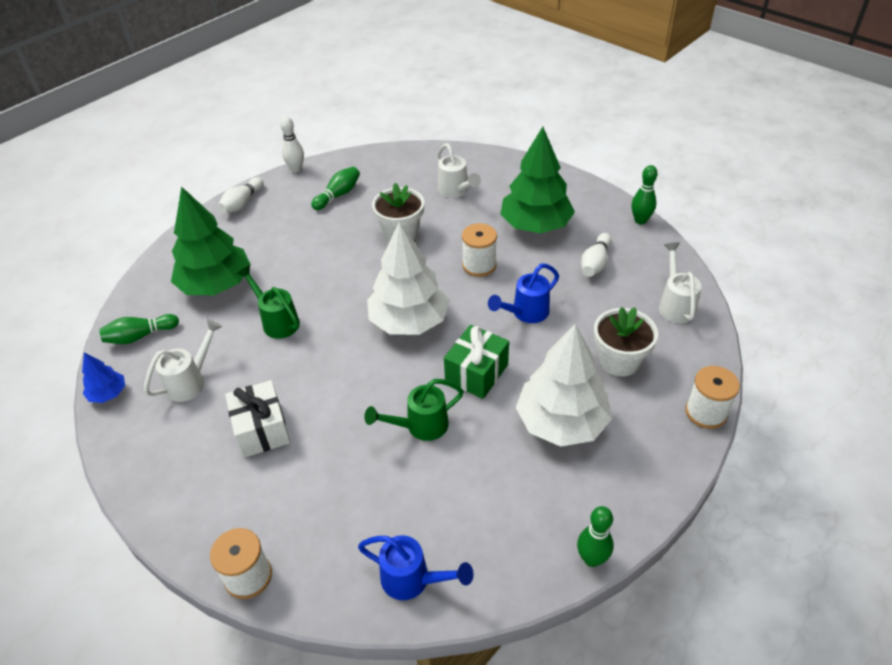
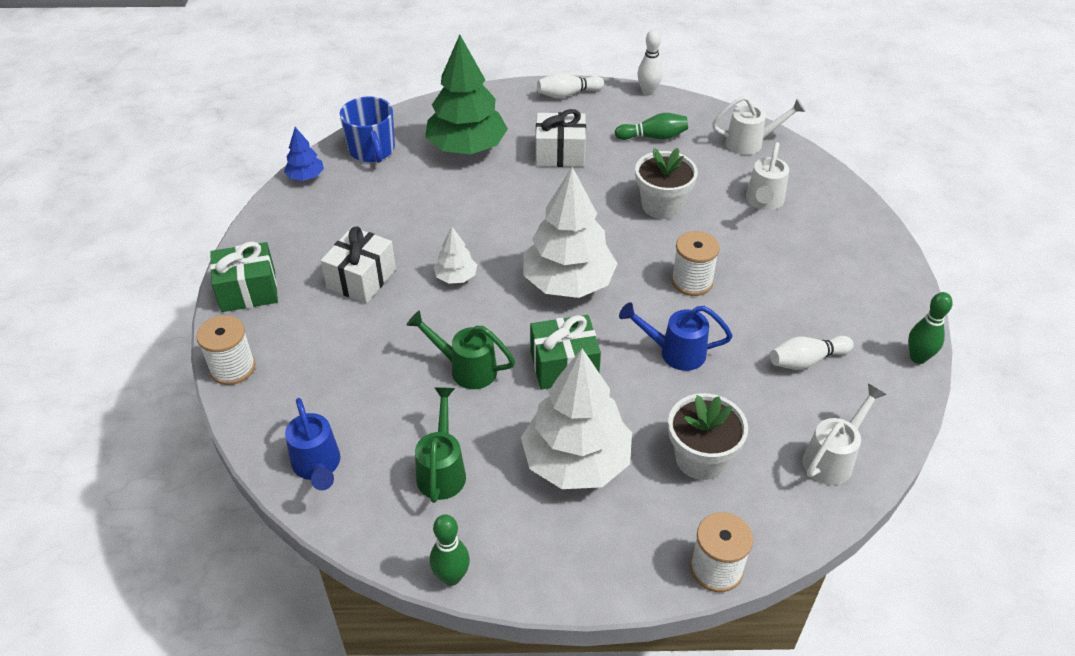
camera: 45 degrees right, 0 degrees up
(140, 336) = (372, 150): green bowling pin -> blue mug
(179, 512) = (248, 291): none -> green gift
(191, 381) = (363, 207): white watering can -> white watering can (751, 143)
(277, 321) = (472, 207): green watering can -> green watering can (442, 469)
(290, 245) = (560, 153): none -> white gift
(330, 374) = (456, 277): none -> white tree
(535, 225) = (797, 285): green tree -> none

